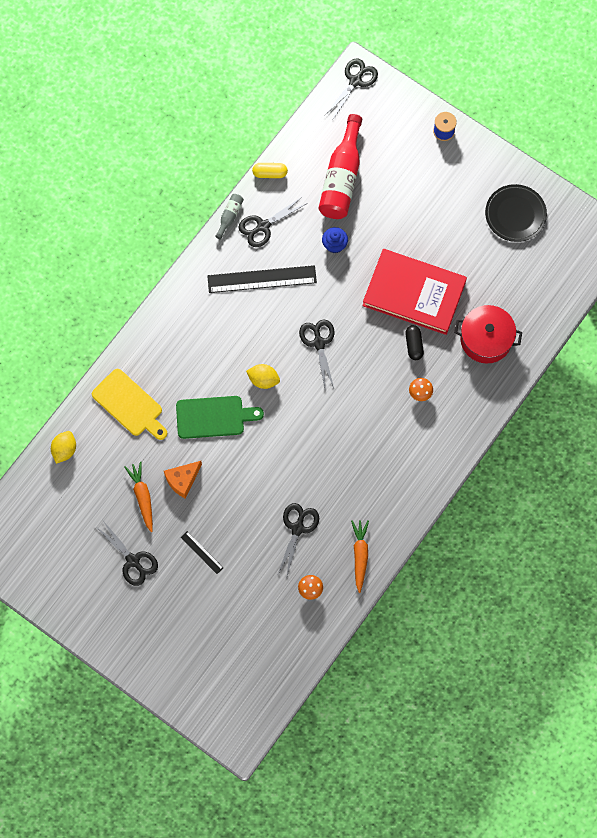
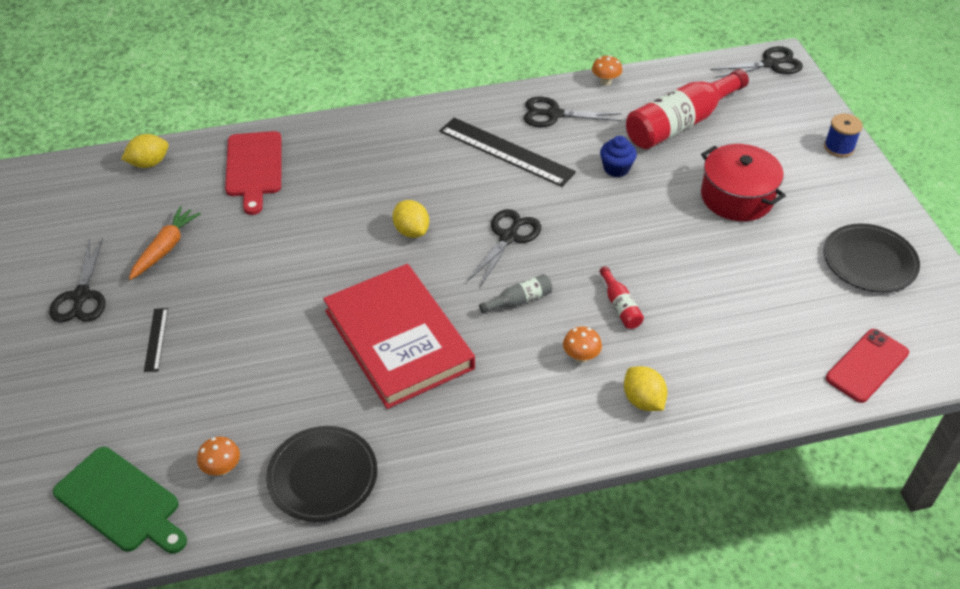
camera: 40 degrees right, 25 degrees down
(129, 404) = (254, 167): yellow cutting board -> red cutting board
(182, 480) = (222, 261): orange cheese -> none
(213, 417) = (322, 229): green cutting board -> green cutting board (121, 502)
(229, 216) = (528, 90): grey bottle -> grey bottle (519, 300)
(270, 173) = (605, 82): yellow capsule -> orange mushroom
(297, 528) = (285, 392): black scissors -> none
(360, 555) = (323, 476): orange carrot -> black plate
(414, 293) = (668, 260): red book -> red book (398, 339)
(414, 345) = (620, 306): black capsule -> red bottle
(469, 396) = (643, 400): none -> yellow lemon
(486, 339) = (720, 357): red pot -> red pot (736, 197)
(557, 290) = (867, 365): none -> red phone

